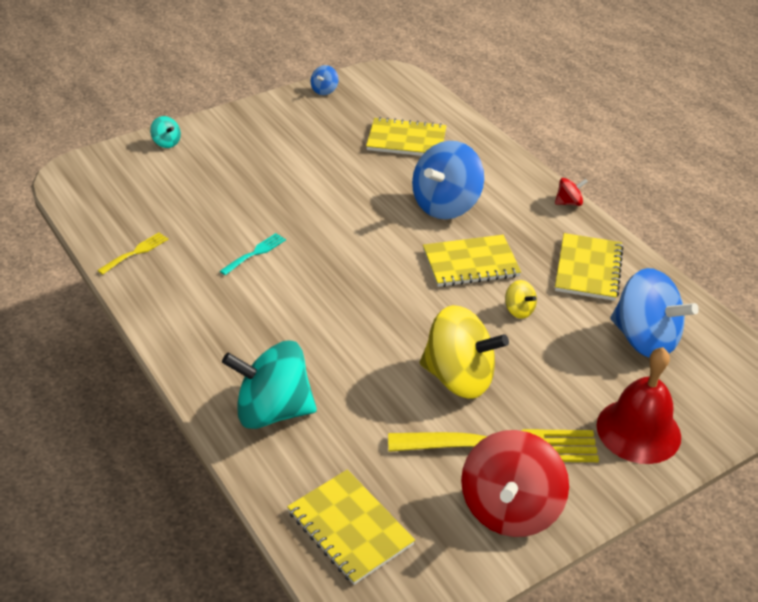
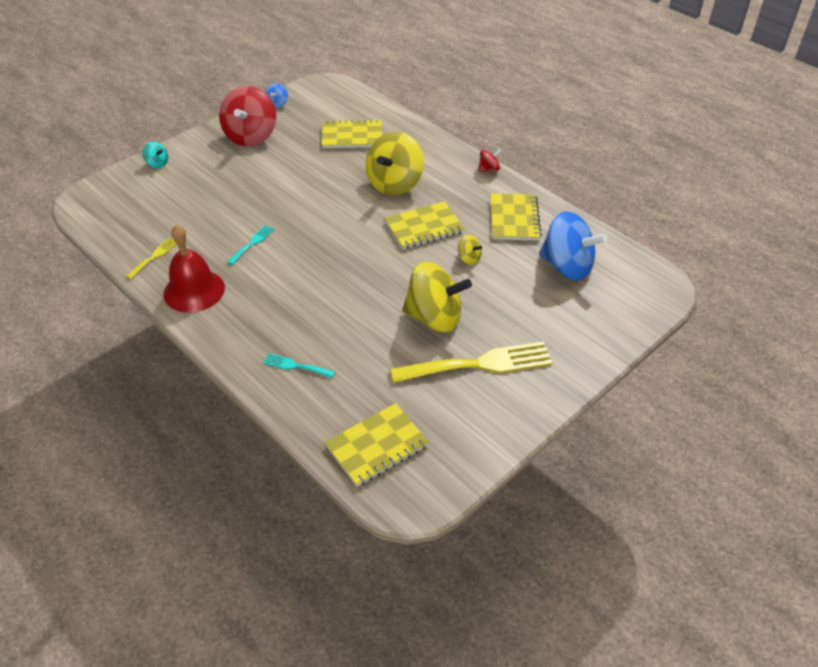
camera: 10 degrees left, 5 degrees up
(273, 411) = (295, 366): turquoise spinning top -> turquoise fork
(350, 528) = (377, 446): yellow notebook -> yellow notebook turned 75 degrees counterclockwise
(446, 205) = (394, 184): blue spinning top -> yellow spinning top
(510, 509) = (494, 410): red spinning top -> red spinning top (251, 136)
(638, 430) = (576, 336): red bell -> red bell (194, 290)

